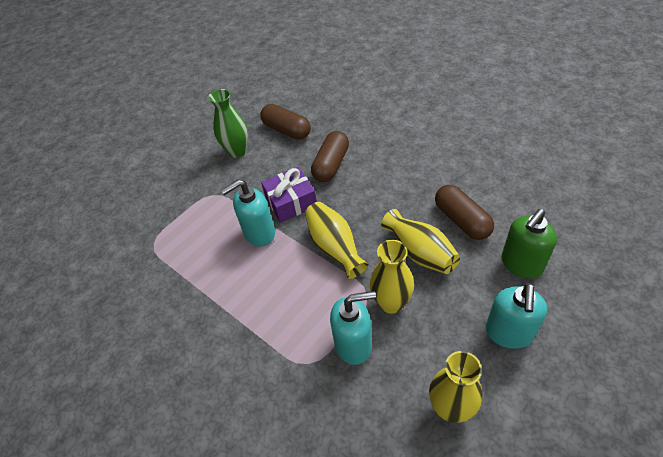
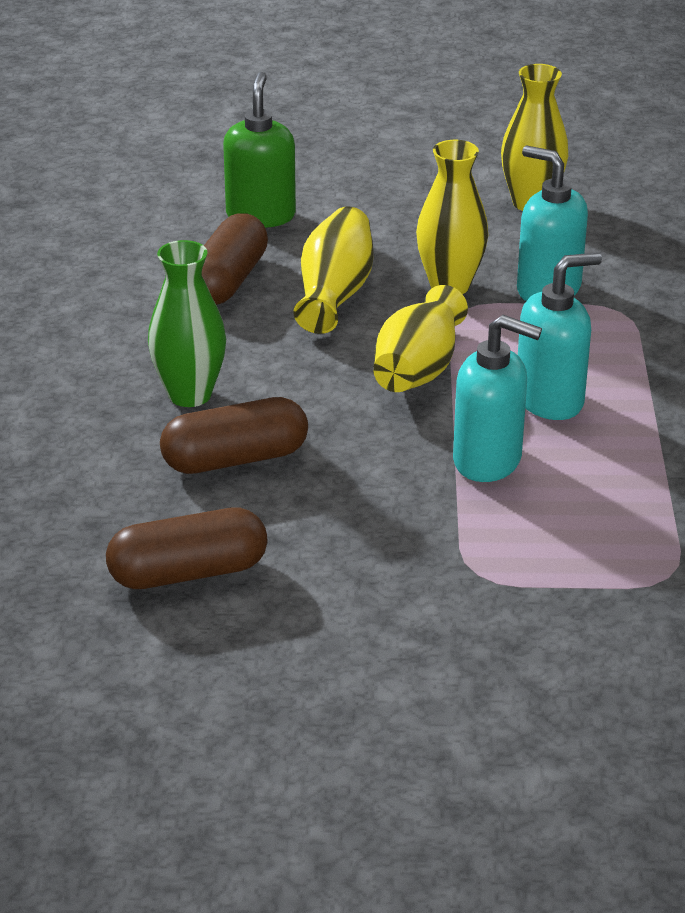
camera: 135 degrees left, 15 degrees down
(237, 151) = (327, 611): green vase -> green vase (190, 395)
(287, 130) = (188, 572): brown capsule -> brown capsule turned 75 degrees clockwise
(291, 202) = (379, 461): purple gift -> none
(508, 333) = (384, 196): turquoise soap dispenser -> turquoise soap dispenser (550, 400)
(521, 264) = (261, 215): green soap dispenser -> green soap dispenser turned 90 degrees counterclockwise

